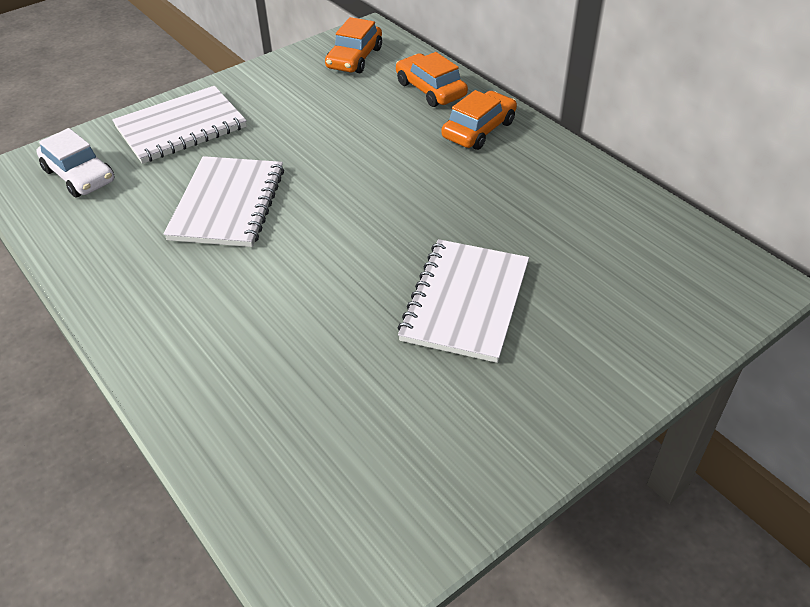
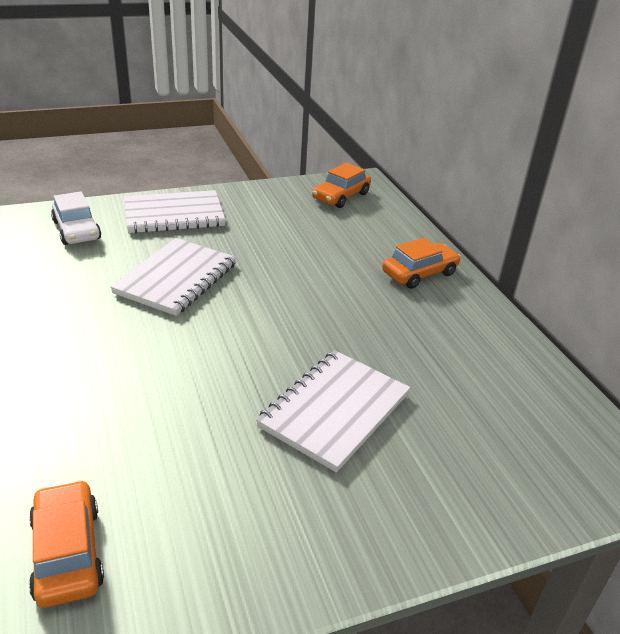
camera: 15 degrees right, 10 degrees down
(430, 89) = (393, 233): orange car -> orange car (67, 552)

